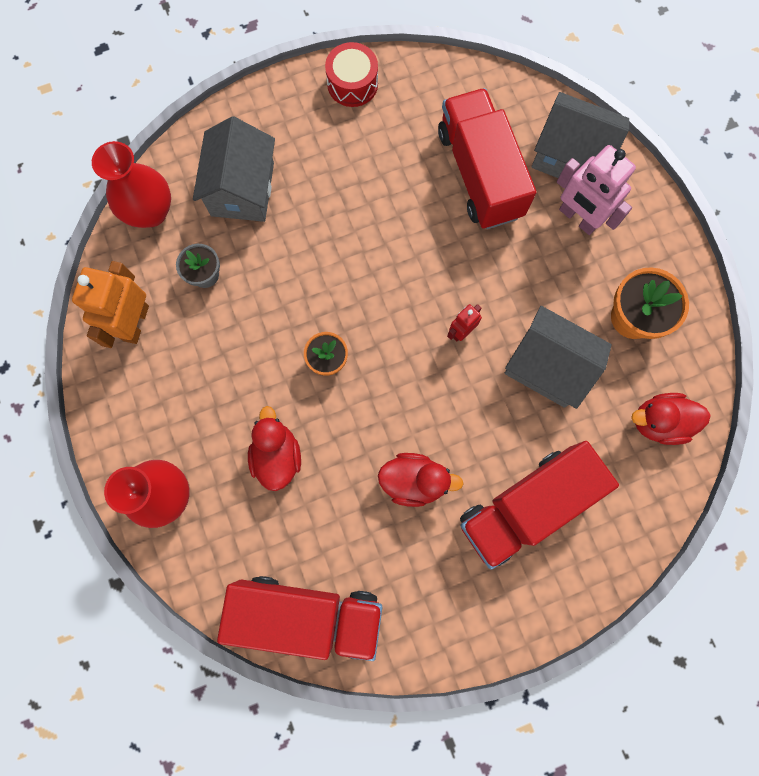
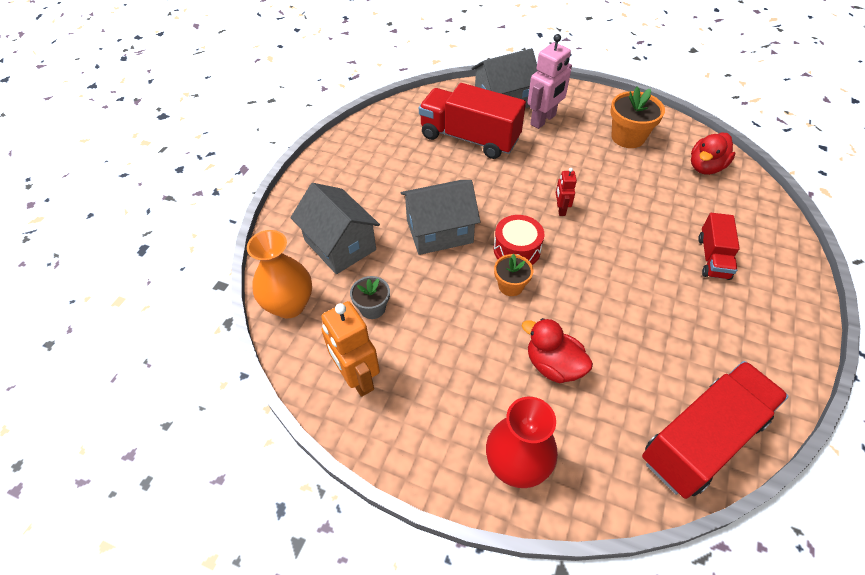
camera: 45 degrees left, 25 degrees down
(151, 212) = (289, 305): red vase -> orange vase
(352, 84) = (345, 150): red drum -> red drum (517, 249)
(414, 481) = (645, 301): red duck -> none
(526, 506) = (713, 257): red truck -> red truck, size x0.55
(547, 366) = (623, 188): grey house -> grey house (439, 231)
(577, 218) = (543, 120): pink robot -> pink robot turned 45 degrees counterclockwise

